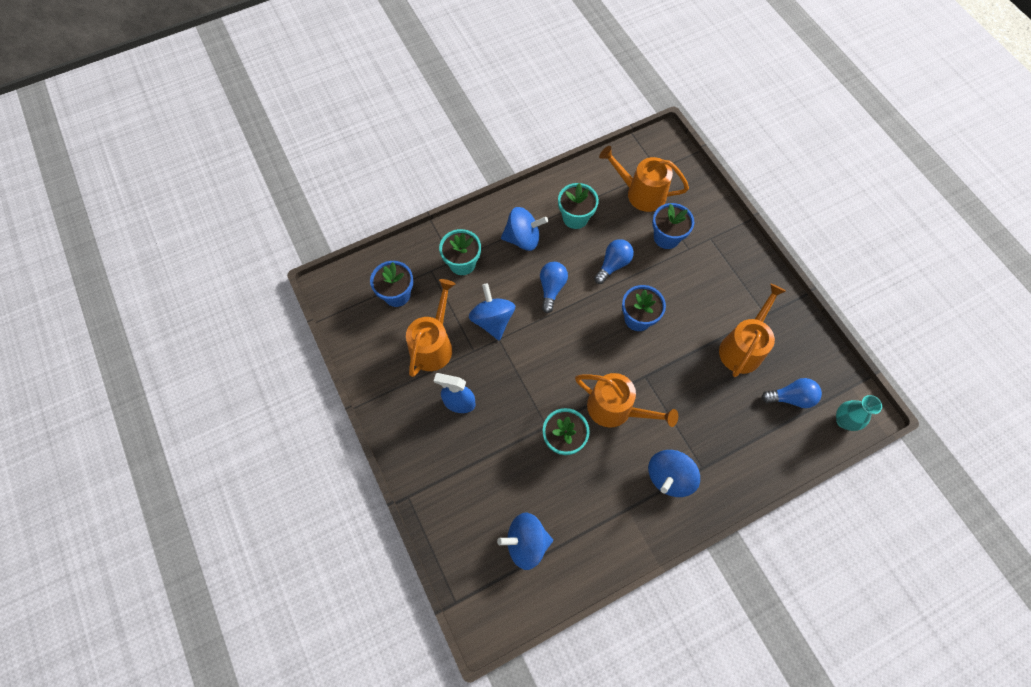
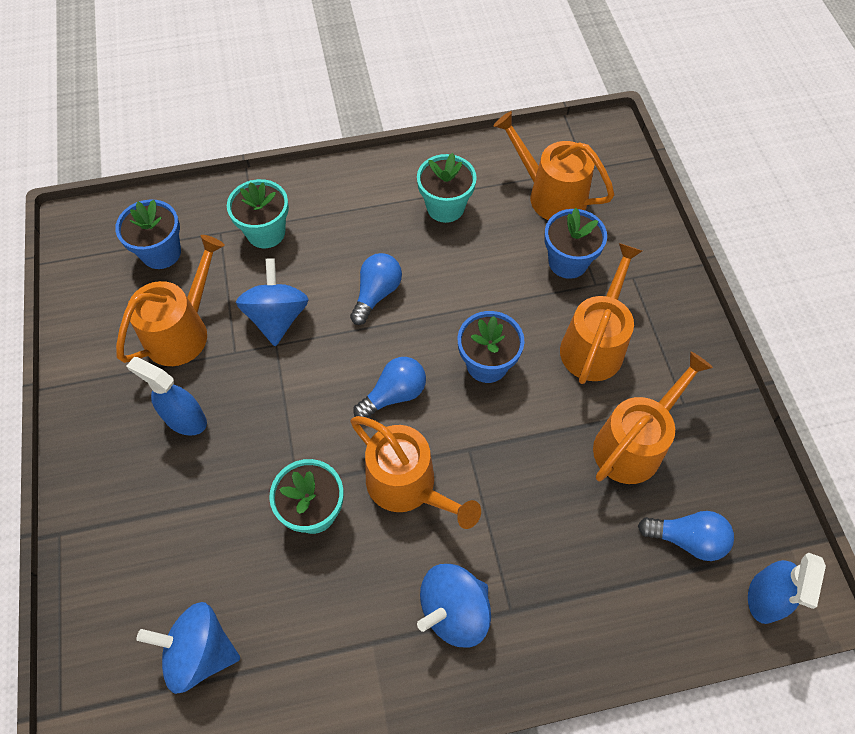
camera: 15 degrees right, 5 degrees down
(523, 239) = (362, 219): blue spinning top -> none
(613, 265) = (476, 282): blue light bulb -> blue light bulb (394, 394)
(700, 289) = (594, 344): none -> orange watering can
(844, 420) = (764, 597): turquoise vase -> blue spray bottle

